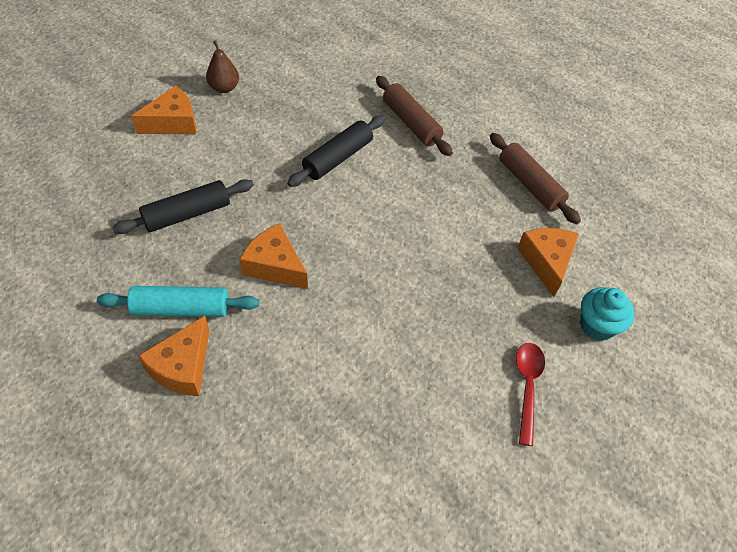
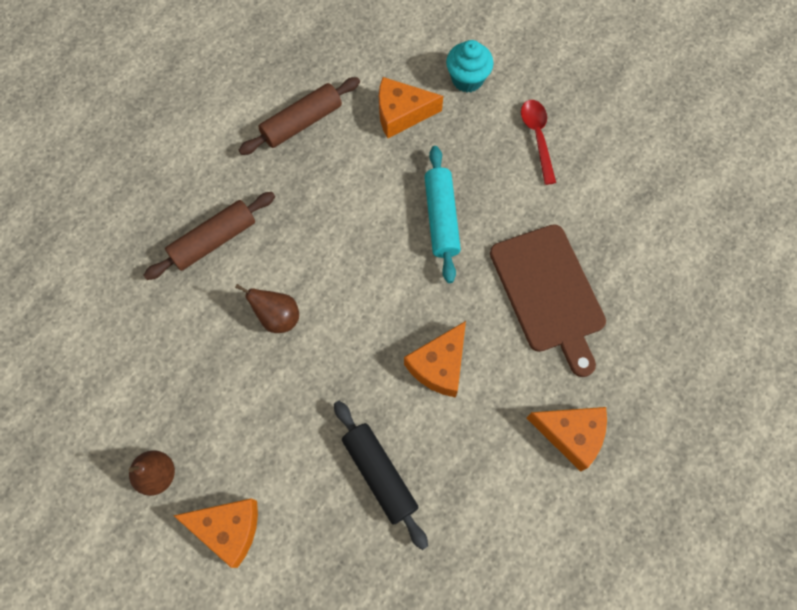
camera: 90 degrees left, 15 degrees up
(173, 122) = (228, 529): orange cheese -> orange cheese turned 135 degrees clockwise
(181, 308) = (506, 452): turquoise rolling pin -> turquoise rolling pin (441, 218)
(337, 369) = (548, 292): none -> brown cutting board
(338, 158) = (277, 317): black rolling pin -> brown pear
(527, 386) = (537, 137): red spoon -> red spoon turned 75 degrees clockwise

